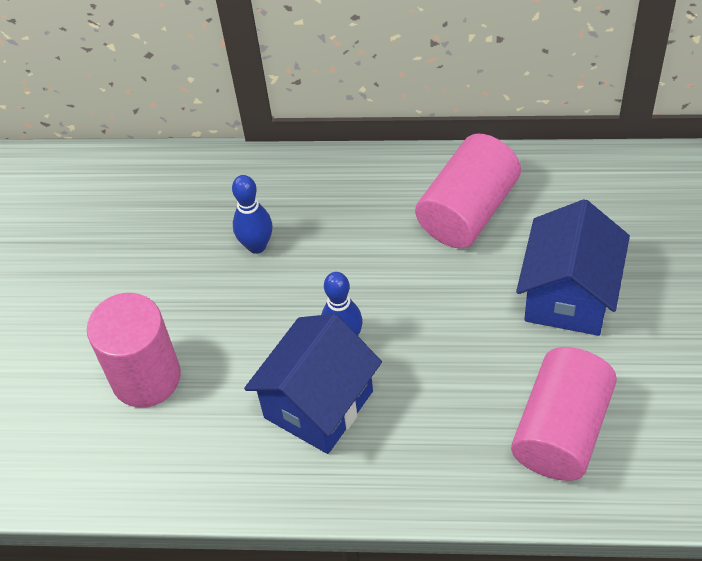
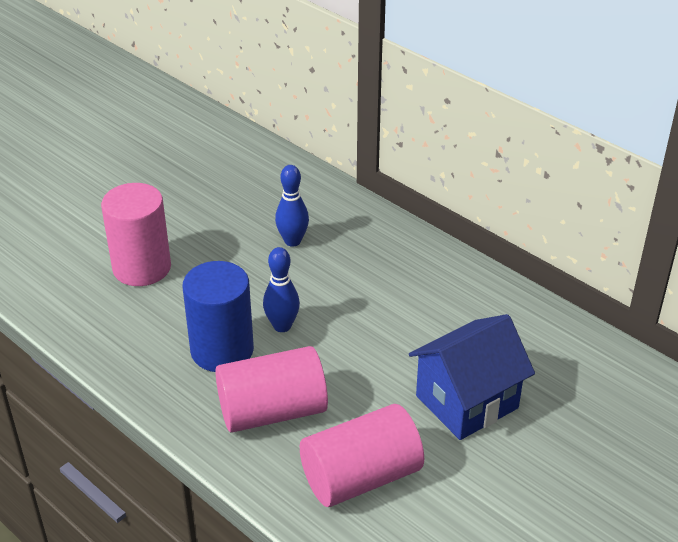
camera: 35 degrees right, 15 degrees down
(318, 404) = (222, 350): blue house -> blue cylinder
(468, 210) = (456, 307): pink cylinder -> pink cylinder (272, 411)

